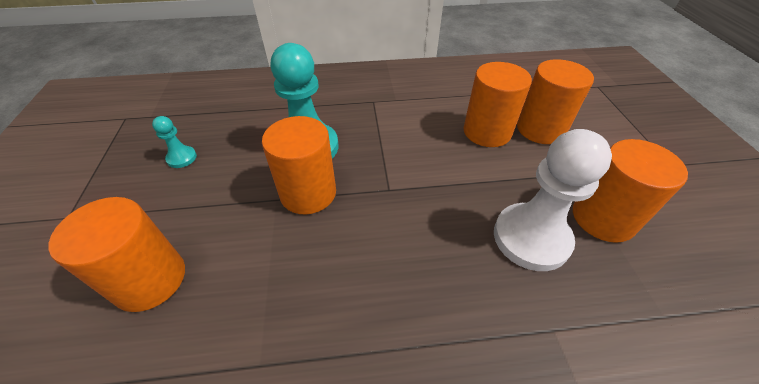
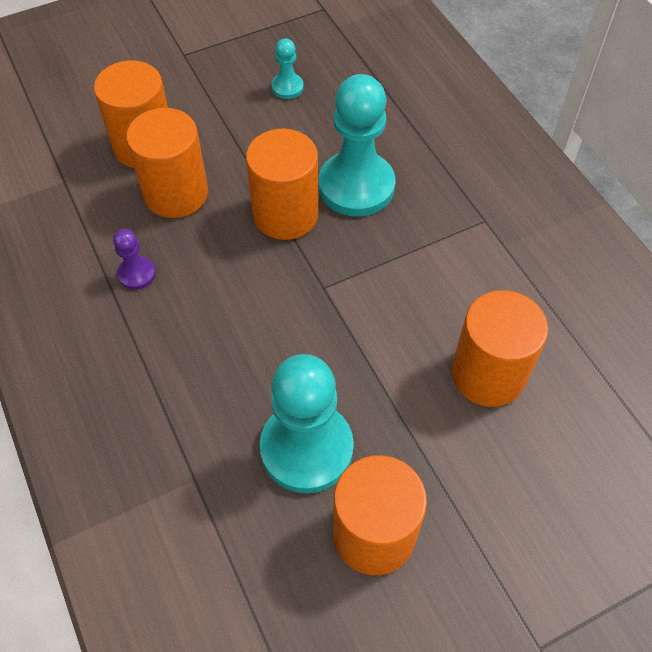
camera: 70 degrees right, 10 degrees up
(307, 327) = (136, 274): none -> purple pawn
(531, 238) = (306, 448): white pawn -> turquoise pawn
(540, 129) = (534, 447): orange cylinder -> orange cylinder (176, 193)

